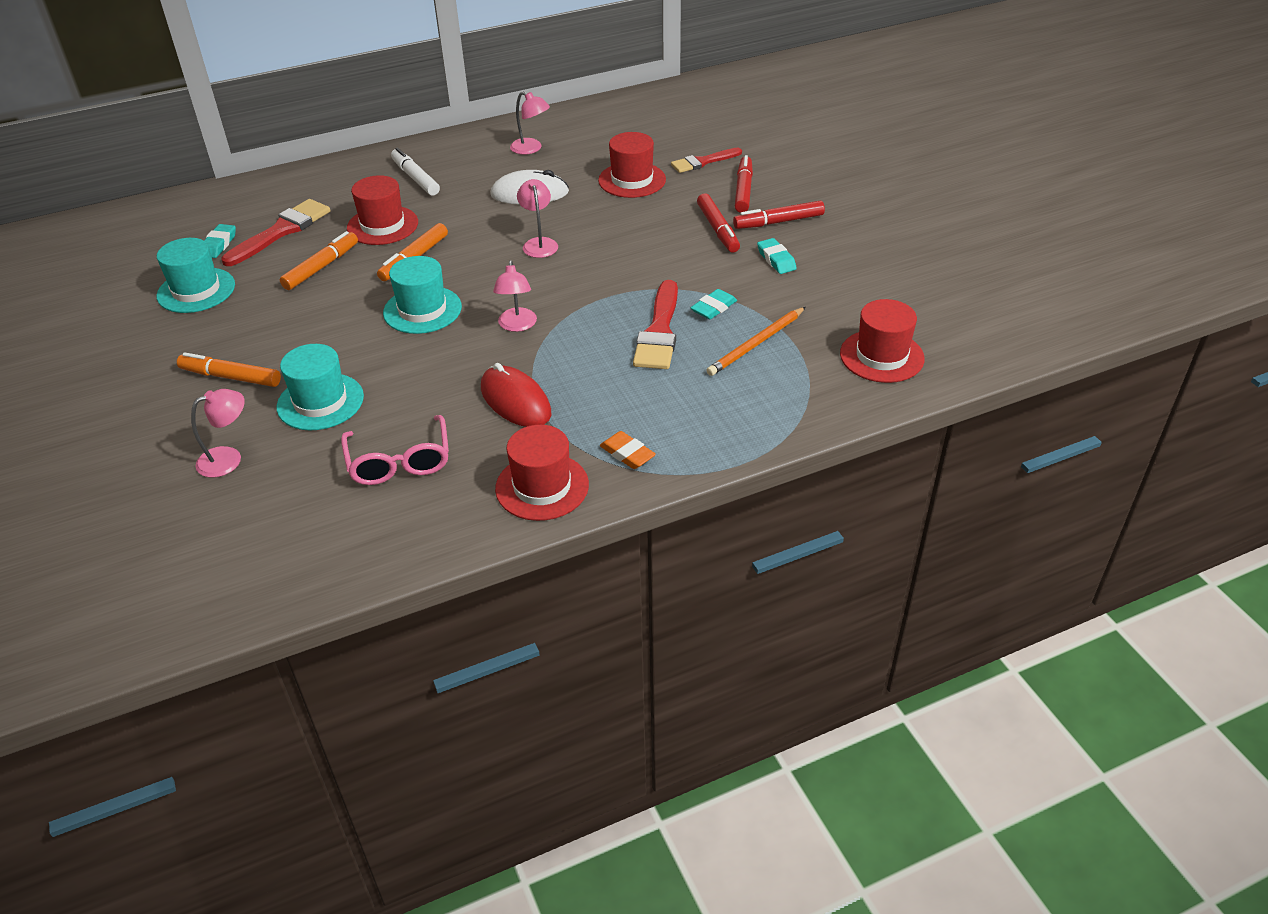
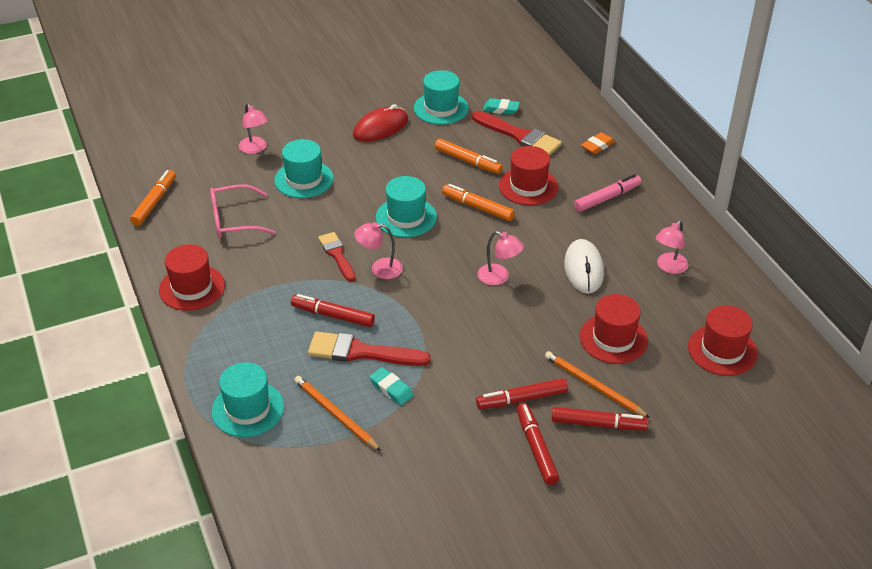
camera: 90 degrees right, 0 degrees up
(231, 377) = (337, 138): orange marker -> orange marker (154, 202)
(415, 178) = (607, 198): white marker -> pink marker
(515, 401) = (286, 271): red mouse -> red mouse (380, 128)
(539, 243) = (499, 277): pink lamp -> pink lamp turned 45 degrees clockwise
(599, 356) = (333, 315): none -> red marker
(627, 454) = (214, 331): orange eraser -> orange eraser (597, 146)
(696, 191) = (593, 386): none -> orange pencil
(703, 162) = (656, 395): red brush -> red brush (337, 255)
(758, 410) = (248, 409): none -> turquoise hat
(776, 260) = (466, 440): turquoise eraser -> none
(881, 356) = (304, 503): red hat -> red hat (722, 350)

